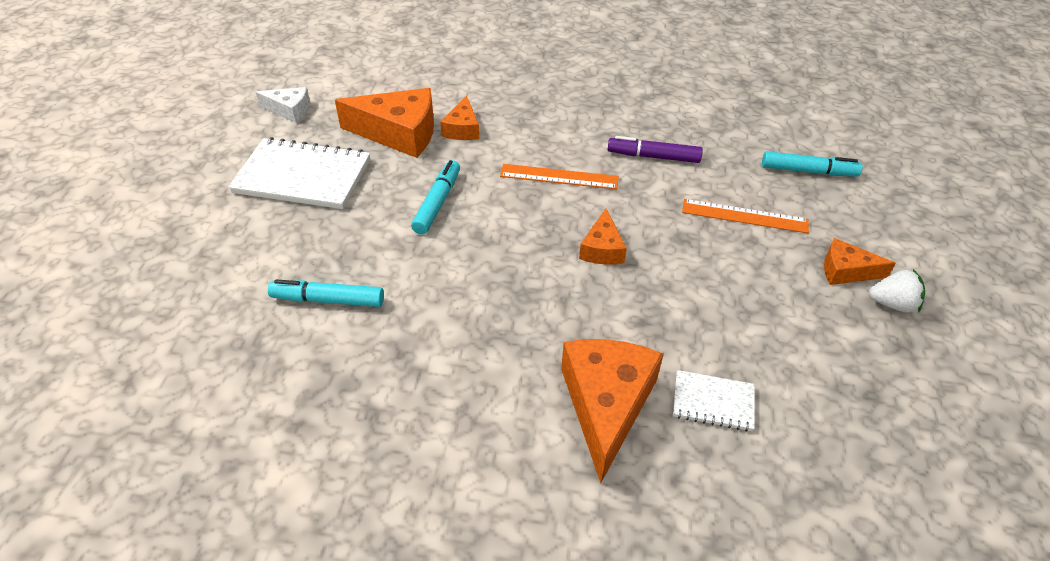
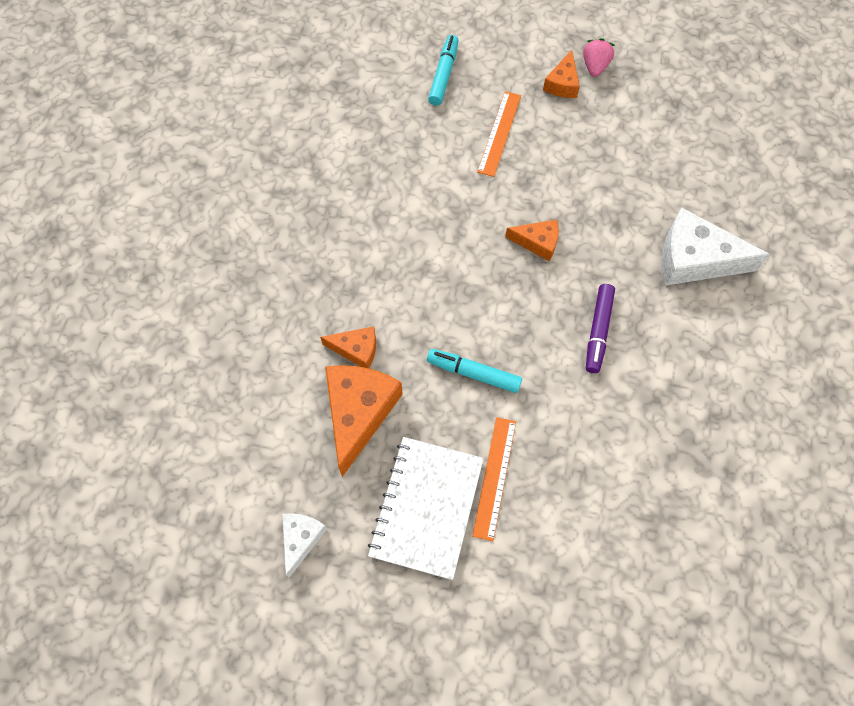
camera: 85 degrees left, 20 degrees up
(328, 300) = (600, 463): turquoise marker -> none
(559, 177) = (440, 266): orange ruler -> orange ruler (494, 477)
(606, 405) = (695, 259): orange cheese -> white cheese
(653, 156) = (415, 185): purple marker -> purple marker (598, 331)
(713, 402) = (688, 194): white notebook -> none
(892, 304) = (595, 66): white strawberry -> pink strawberry

